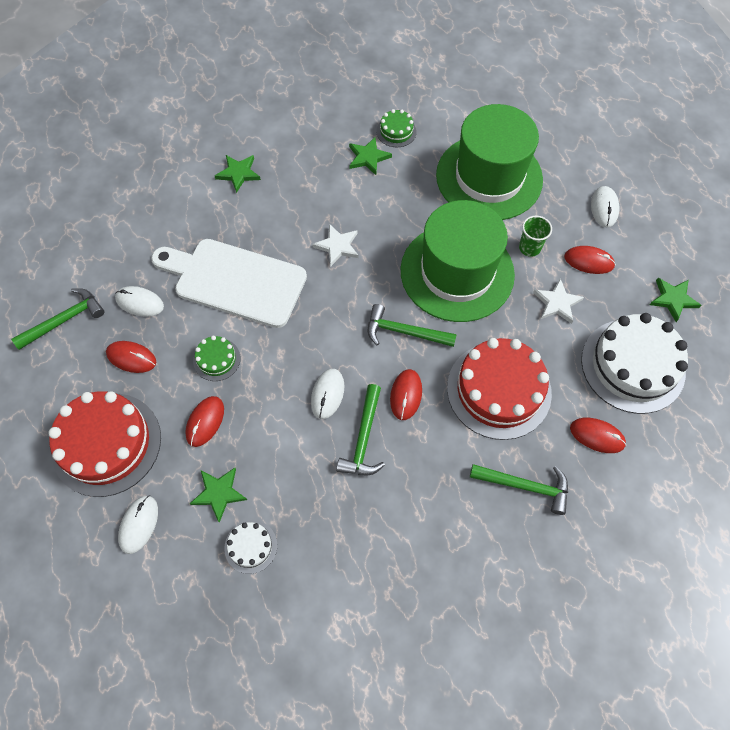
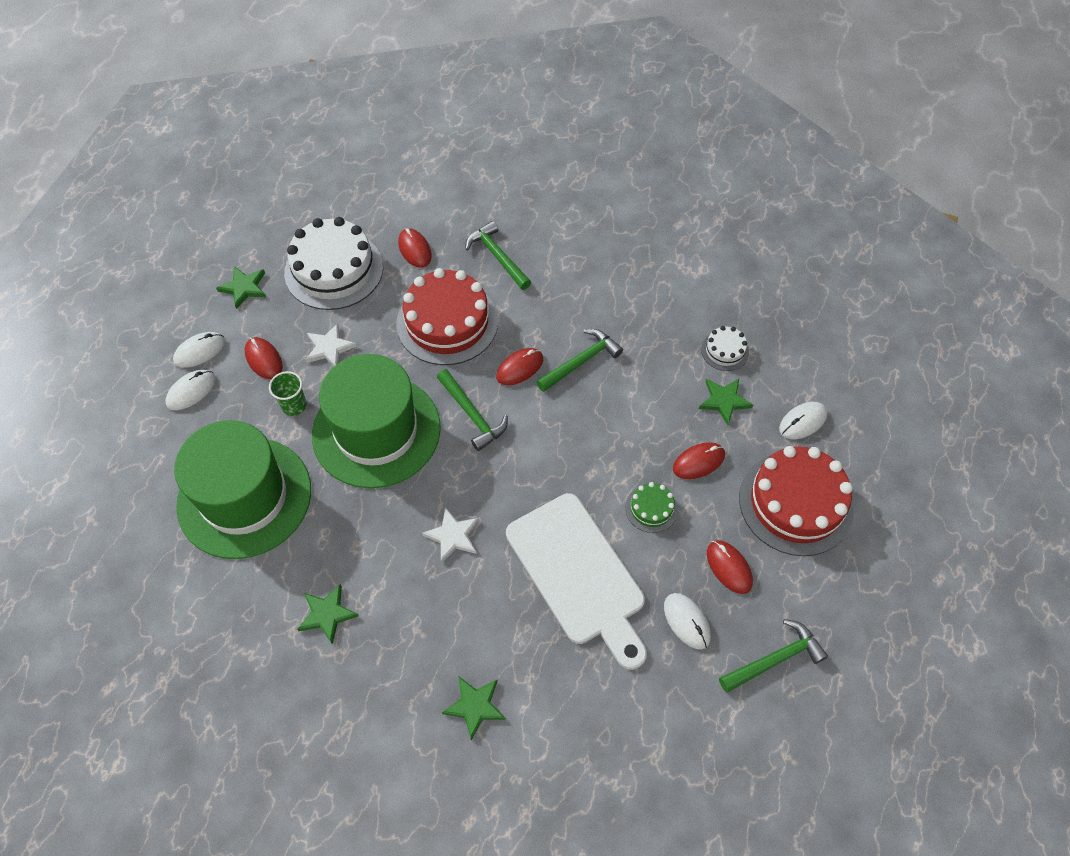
camera: 140 degrees left, 5 degrees down
(64, 320) = (774, 659): green hammer -> green hammer turned 150 degrees clockwise
(327, 394) = (580, 412): white mouse -> white mouse (199, 351)
(396, 131) = (267, 624): green cake -> none

